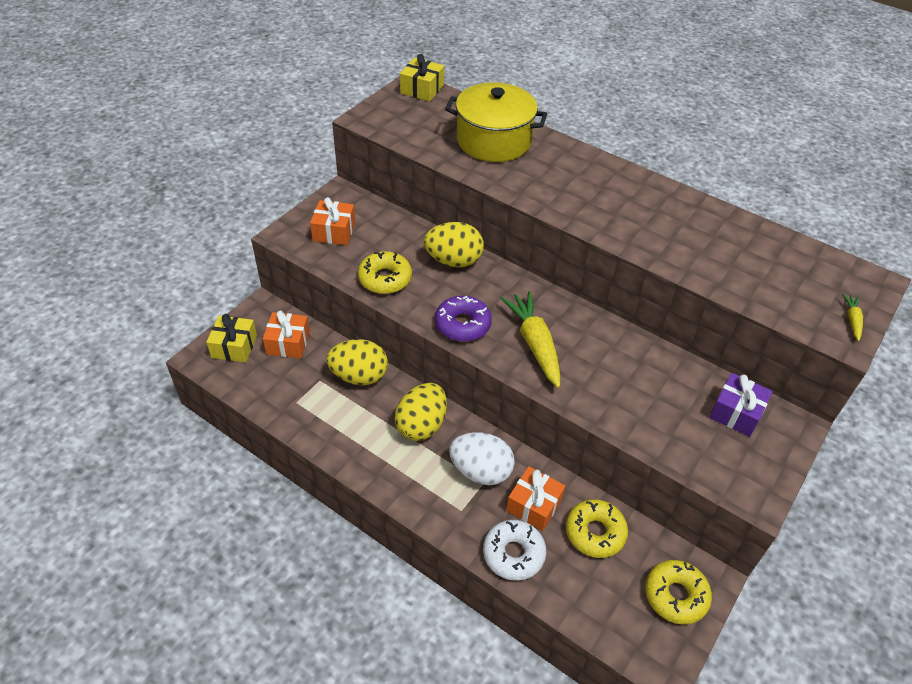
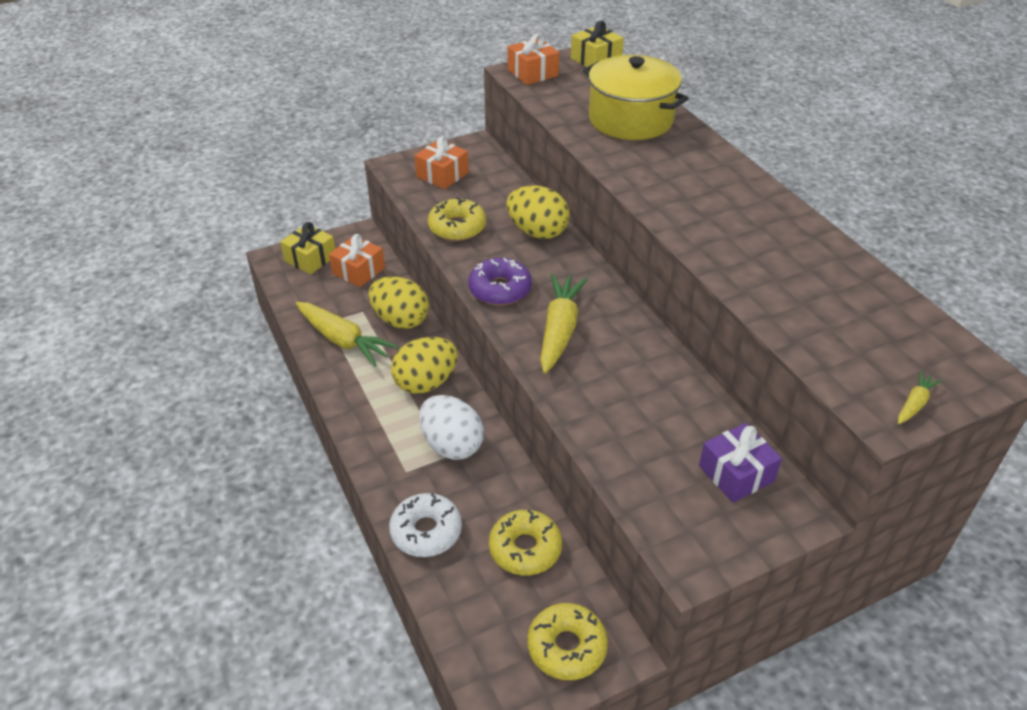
camera: 30 degrees right, 5 degrees down
(323, 414) = (343, 340): none -> yellow carrot
(534, 505) = (481, 497): orange gift -> orange gift (532, 73)

